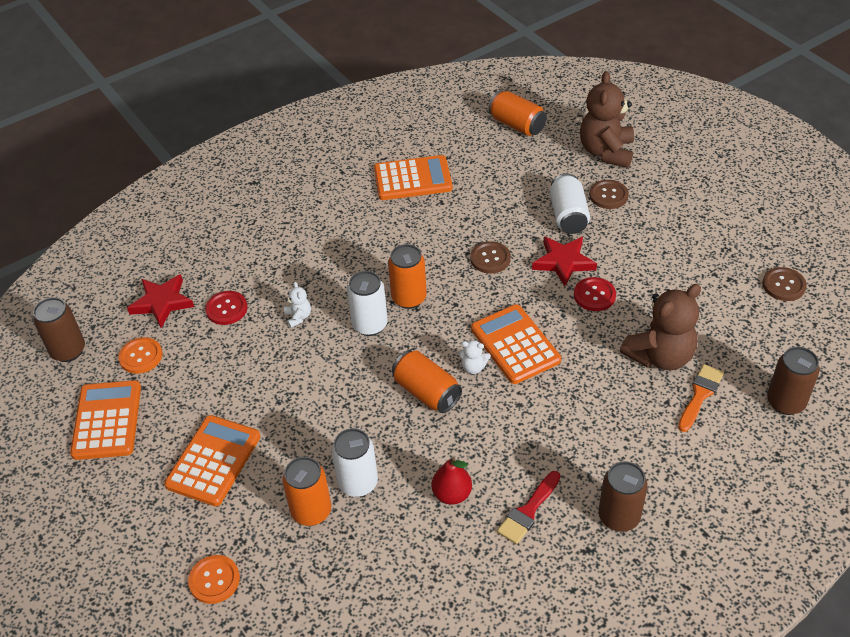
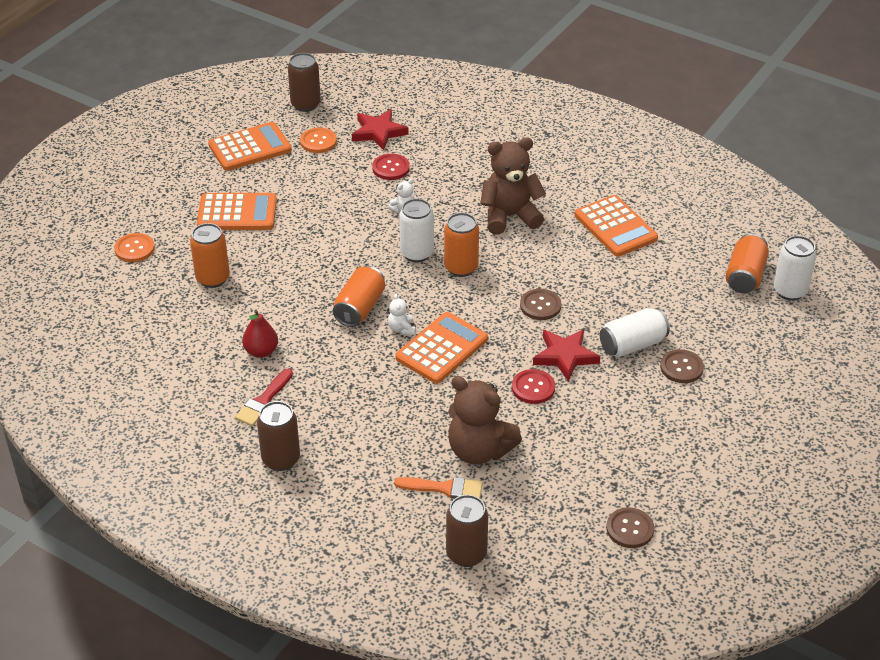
camera: 65 degrees right, 5 degrees down
(358, 483) = (249, 295): white can -> white can (790, 291)
(528, 511) = (263, 401): red brush -> red brush turned 75 degrees counterclockwise
(606, 152) = (749, 351): brown teddy bear -> brown teddy bear (510, 216)

